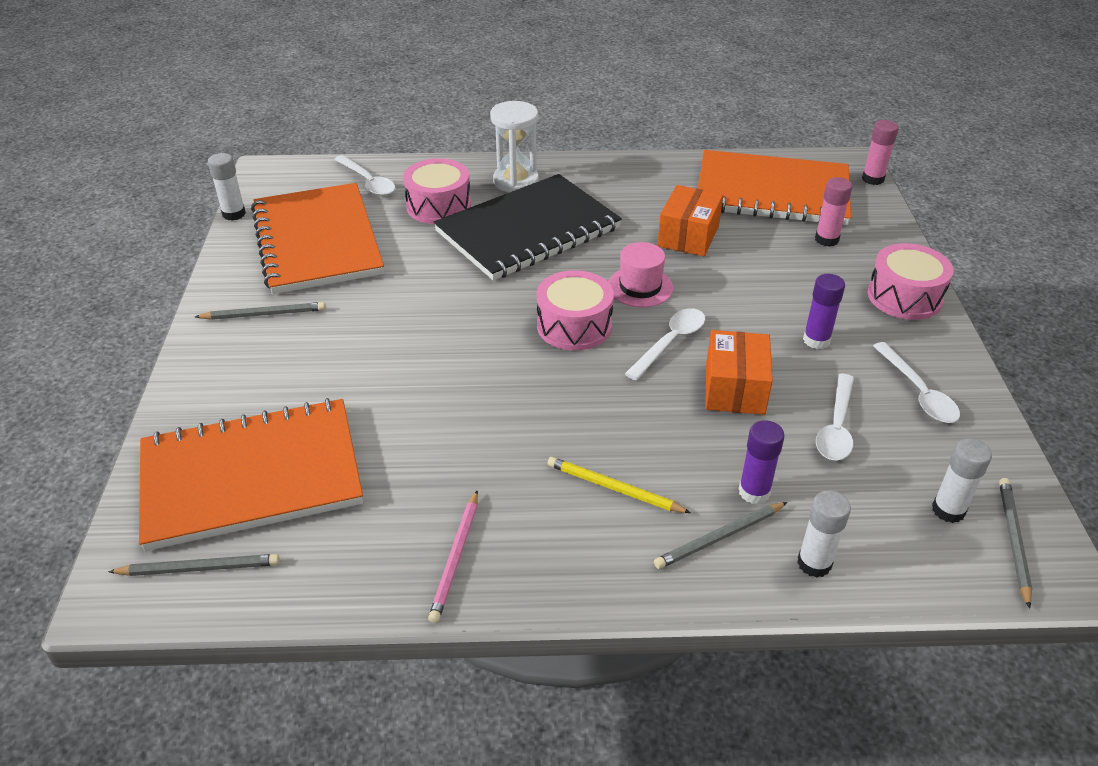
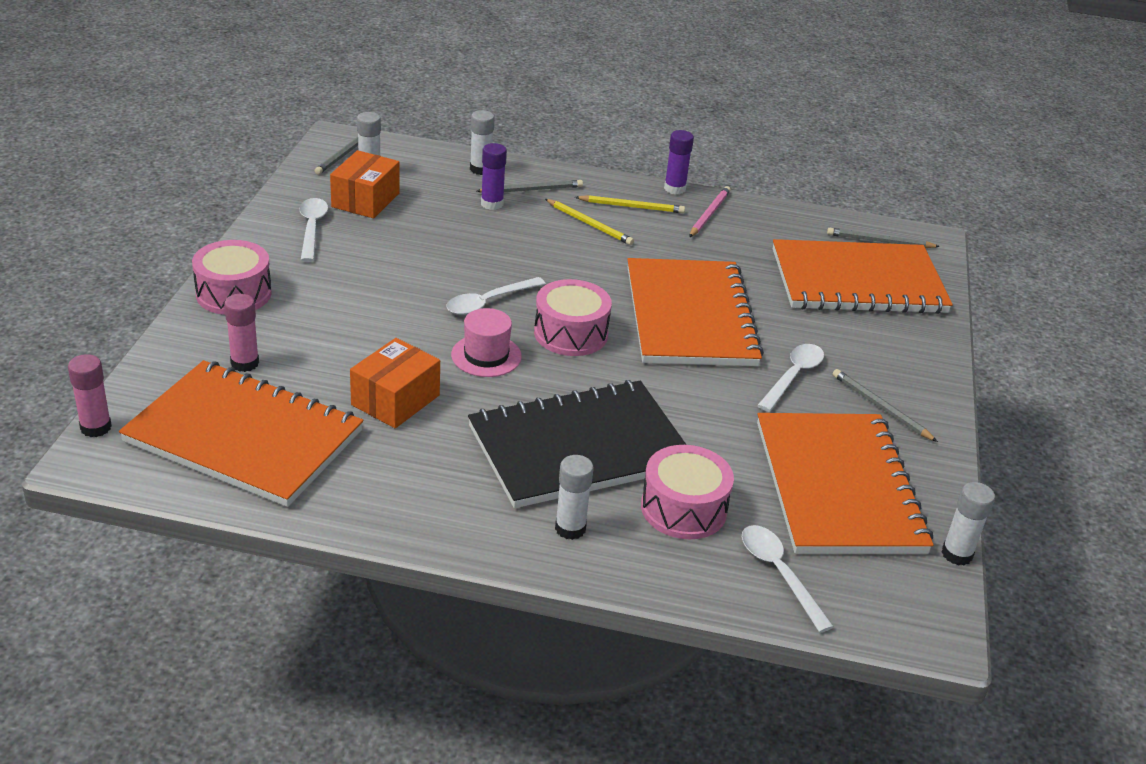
camera: 170 degrees left, 5 degrees down
(264, 314) = (880, 407): grey pencil -> grey pencil turned 45 degrees clockwise
(458, 374) = (690, 316): none -> orange notebook
(516, 181) = (570, 528): white hourglass -> white glue stick
(569, 541) = (632, 207): none -> yellow pencil
(735, 388) = (458, 260): orange box -> orange box (365, 200)
(816, 340) = (356, 277): purple glue stick -> purple glue stick (674, 189)
(836, 427) = (400, 222): white spoon -> white spoon (793, 376)

